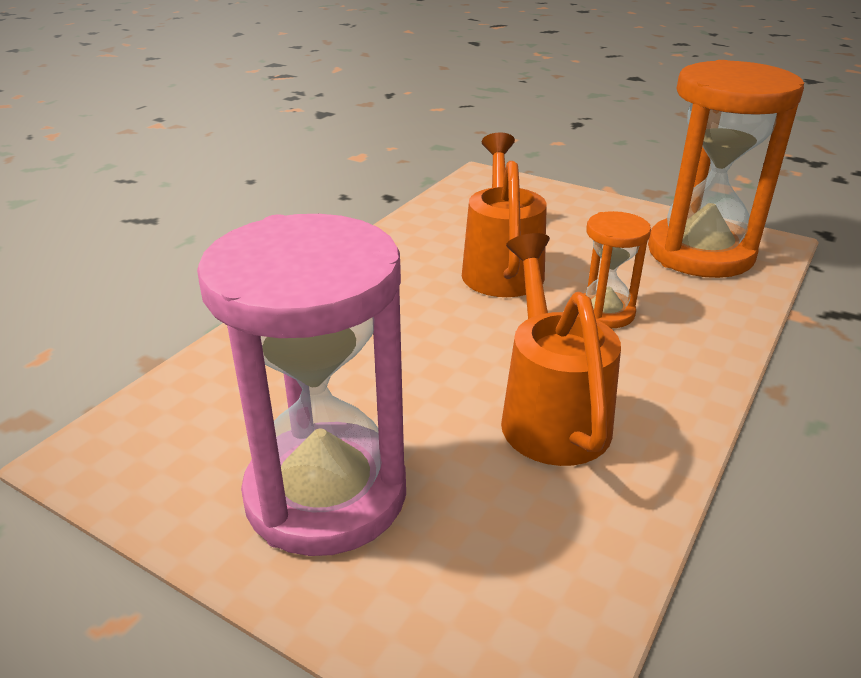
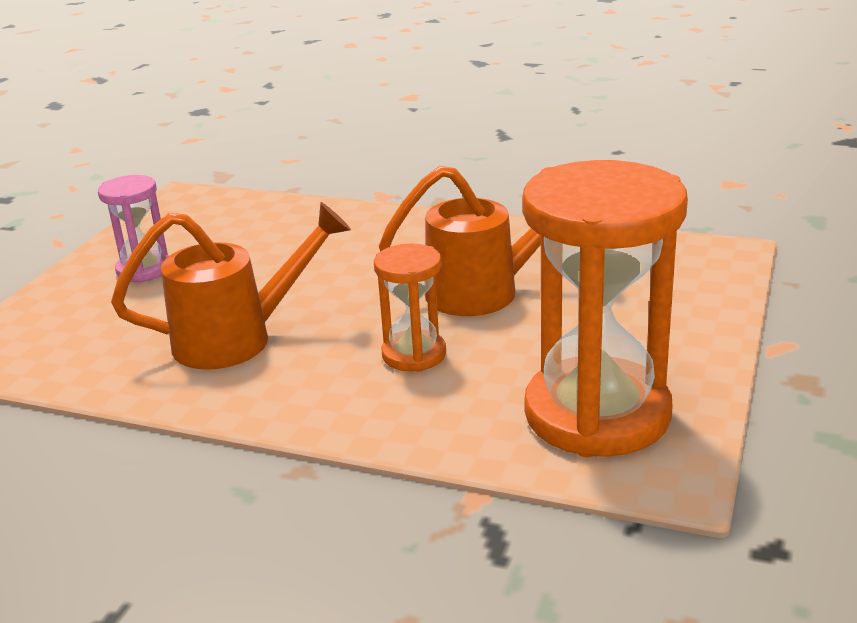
camera: 80 degrees right, 5 degrees down
(326, 494) = (144, 270): pink hourglass -> pink hourglass, size x0.49

